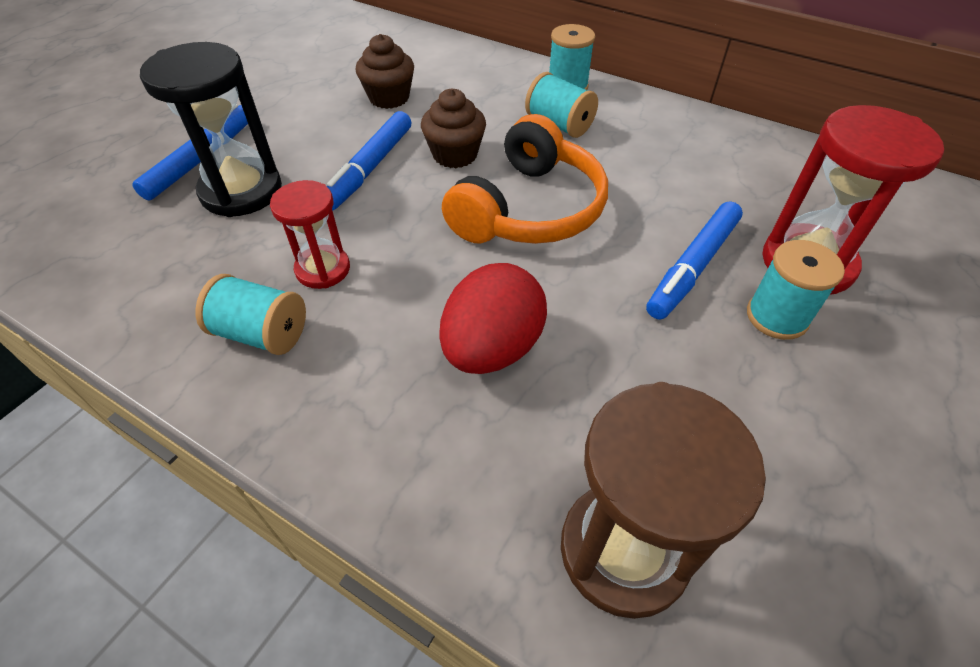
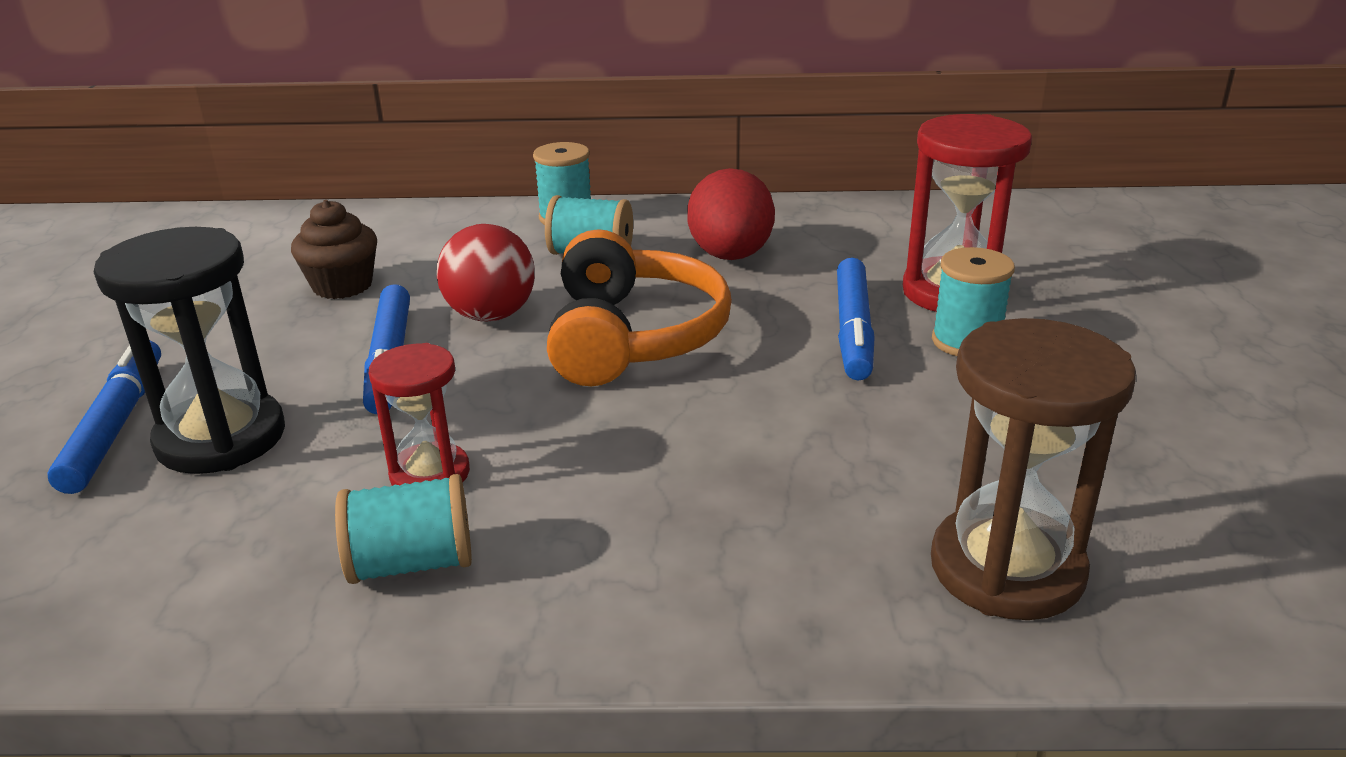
camera: 30 degrees left, 20 degrees down
(455, 155) = (491, 315): brown cupcake -> red ball
(492, 348) = (716, 468): red egg -> red egg (730, 256)

